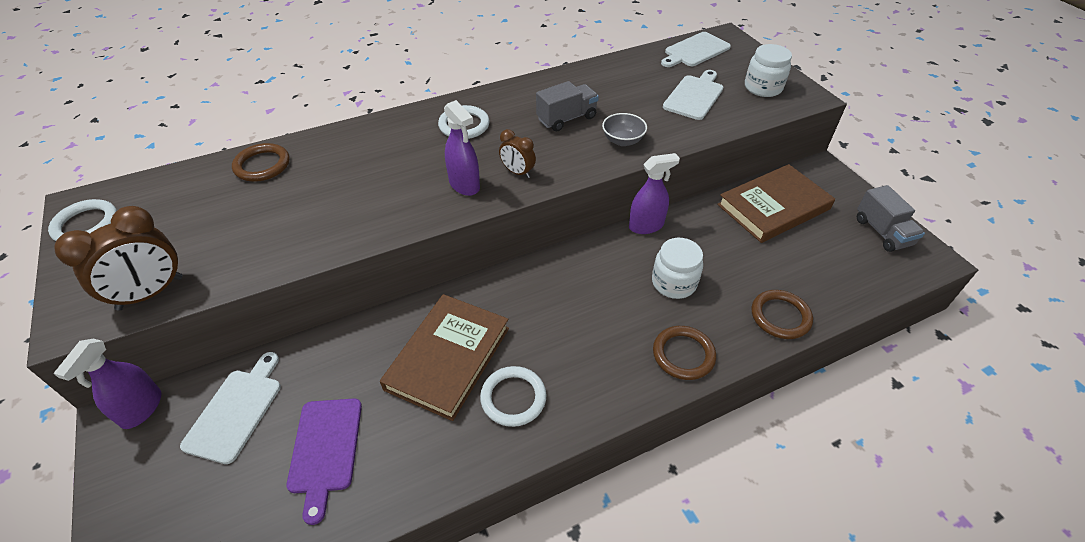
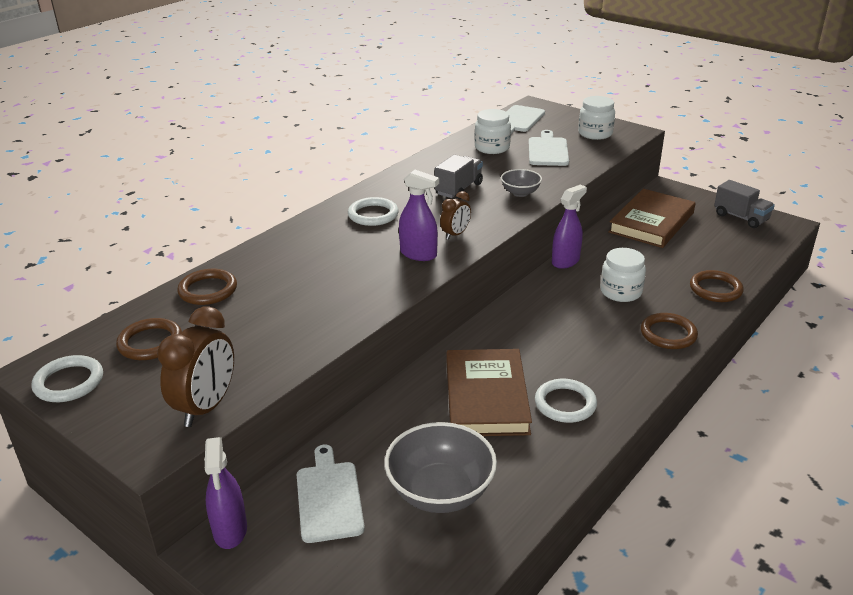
camera: 25 degrees left, 15 degrees down
(174, 206) = (150, 343): none -> brown ring
(325, 450) = (440, 492): purple cutting board -> grey bowl
(517, 172) = (455, 234): brown clock -> brown clock turned 60 degrees counterclockwise
(640, 77) = (492, 148): none -> white jar

